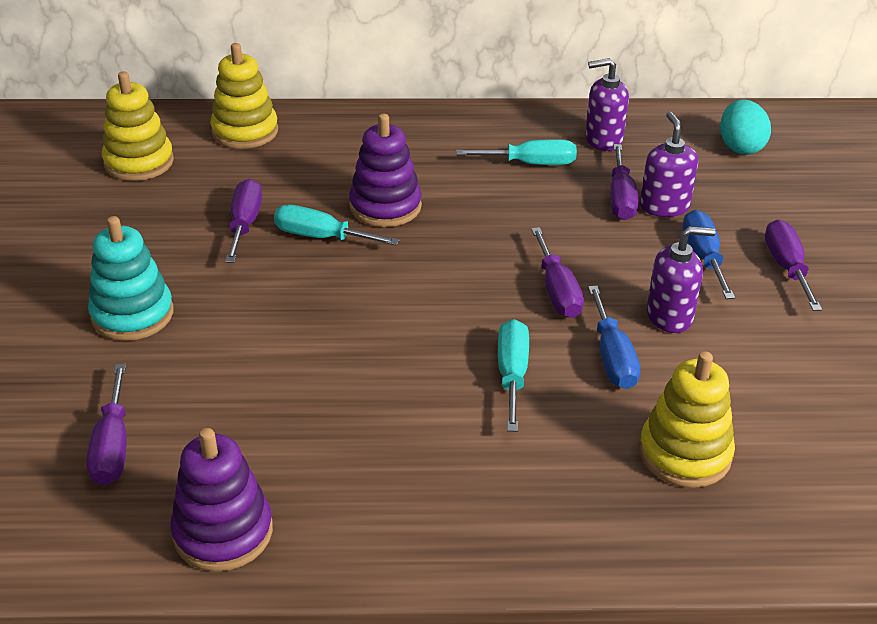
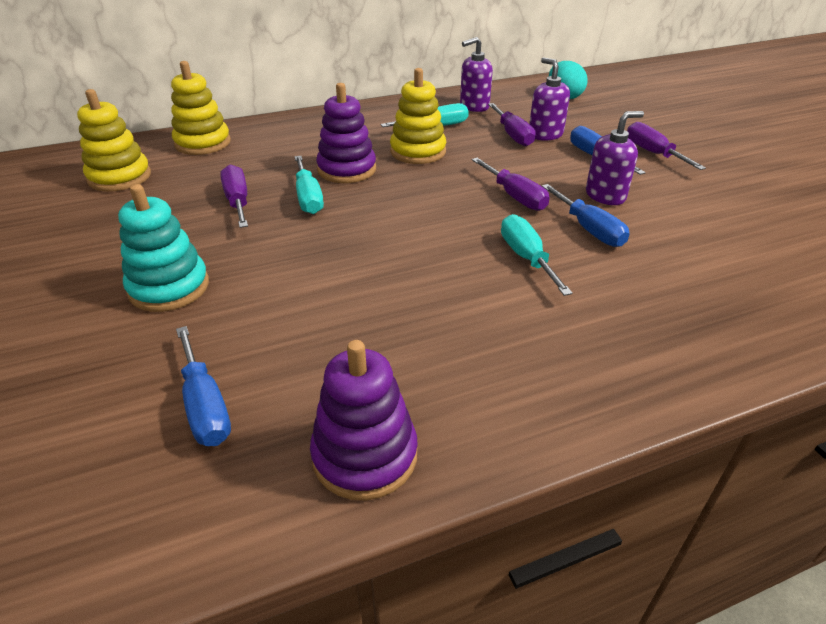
camera: 20 degrees left, 0 degrees up
(113, 446) = (205, 406): purple screwdriver -> blue screwdriver
(321, 237) = (308, 198): turquoise screwdriver -> turquoise screwdriver turned 105 degrees counterclockwise
(684, 454) = (696, 280): yellow stacking toy -> yellow stacking toy (418, 152)

